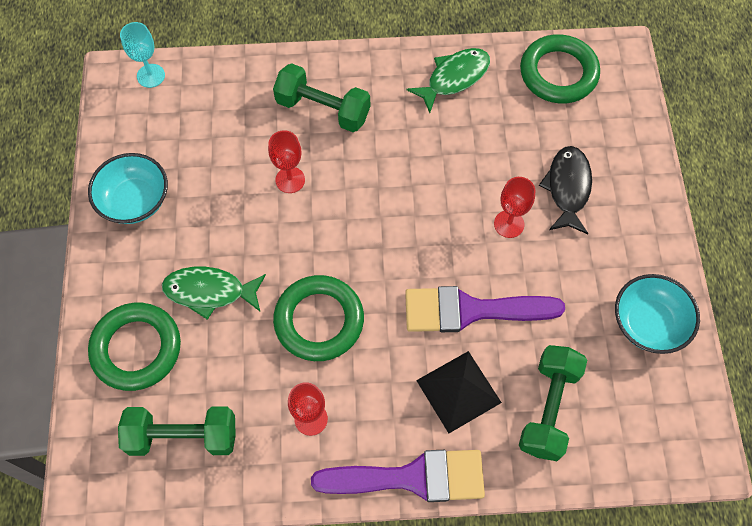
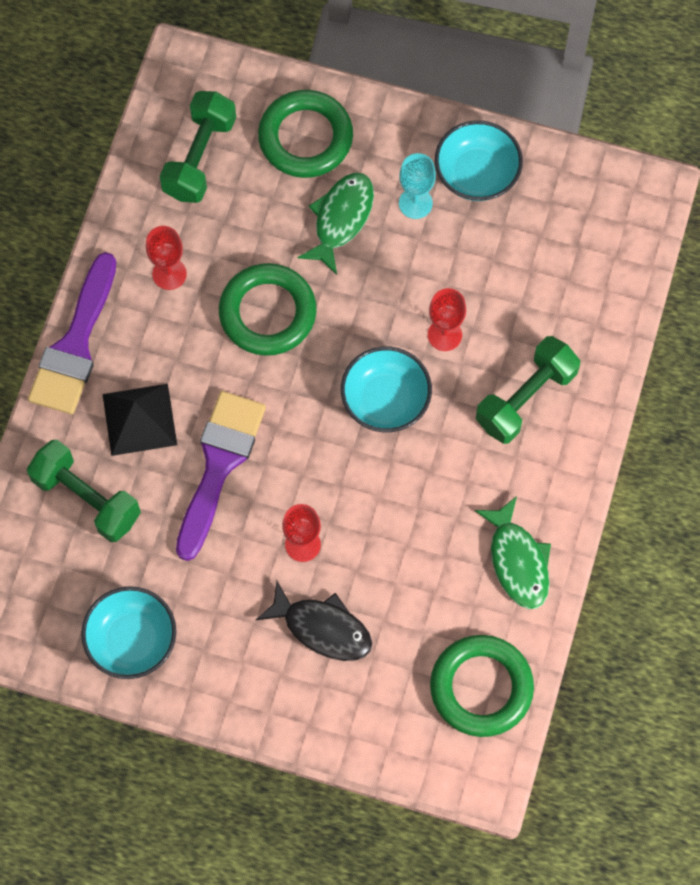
camera: 110 degrees right, 5 degrees up
(151, 76) = (638, 227): turquoise goblet -> turquoise goblet (415, 203)
(363, 204) = (385, 400): none -> turquoise bowl

